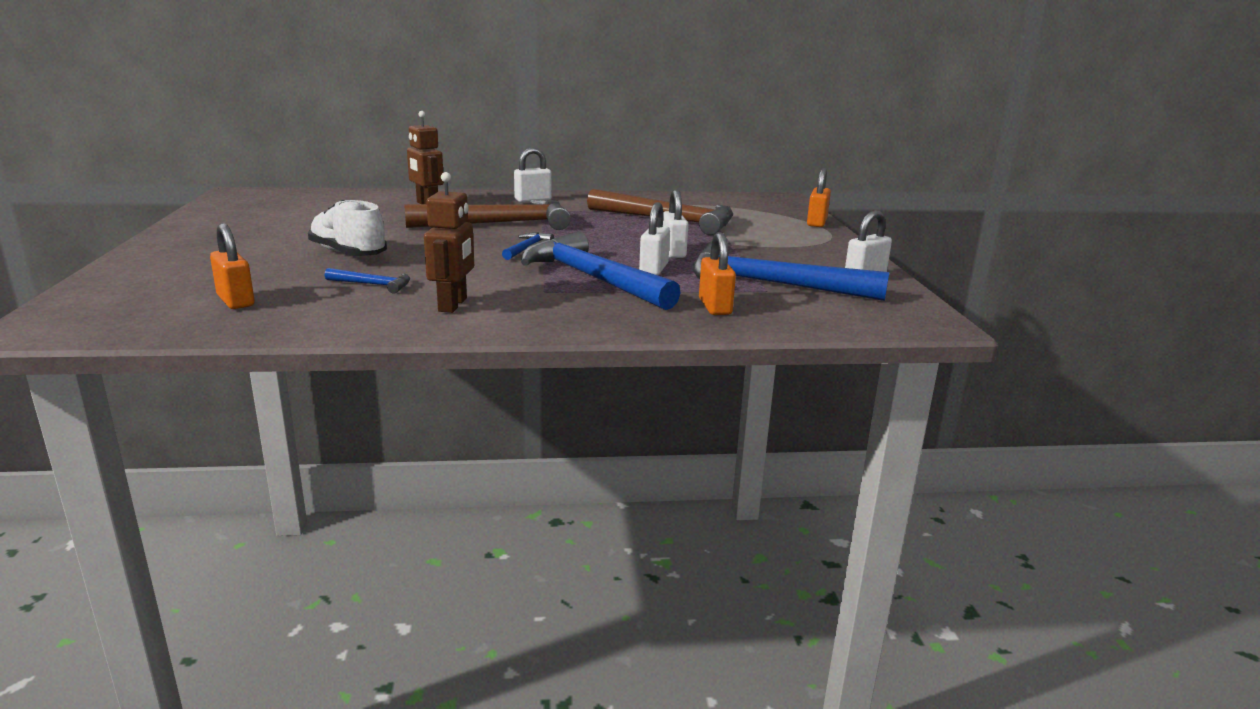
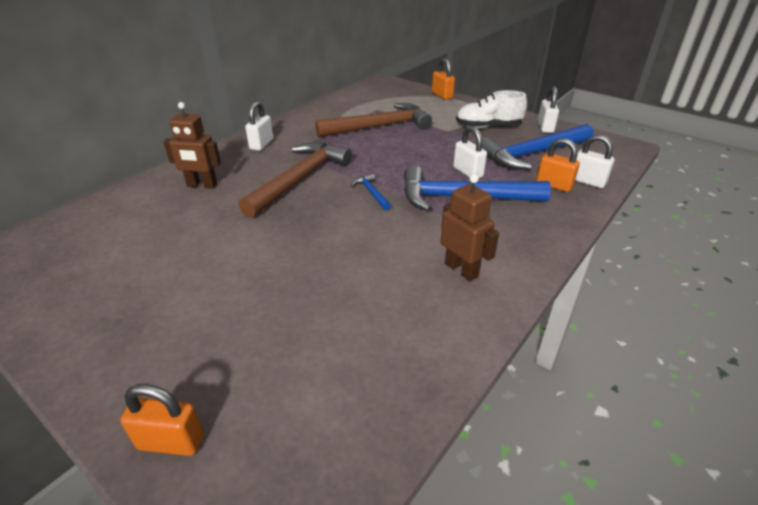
camera: 45 degrees left, 15 degrees up
(236, 301) = (336, 376): orange padlock -> orange padlock (171, 441)
(348, 254) = (282, 269): white shoe -> white shoe (488, 127)
(373, 285) = (376, 287): blue hammer -> none
(673, 252) = (443, 153): white padlock -> white padlock (587, 181)

